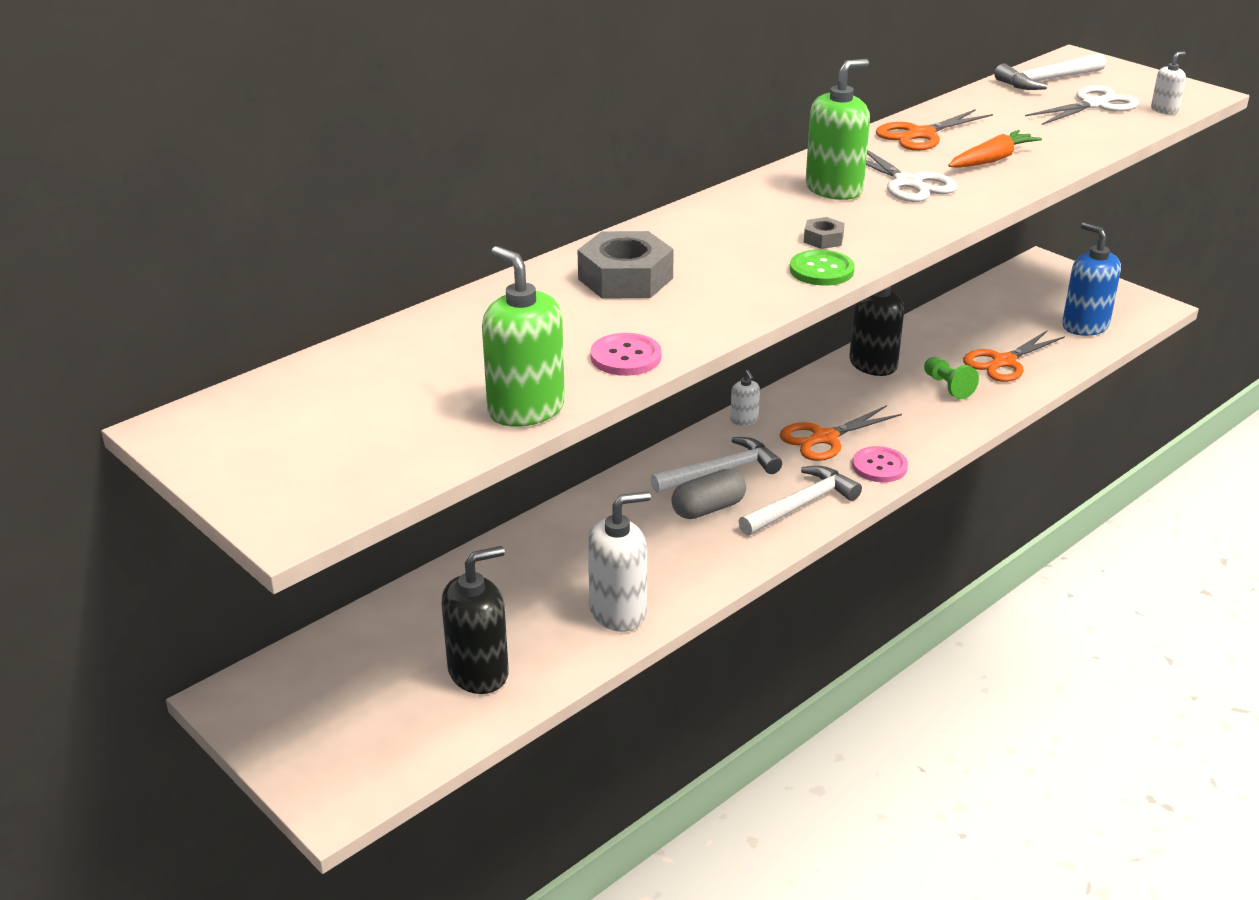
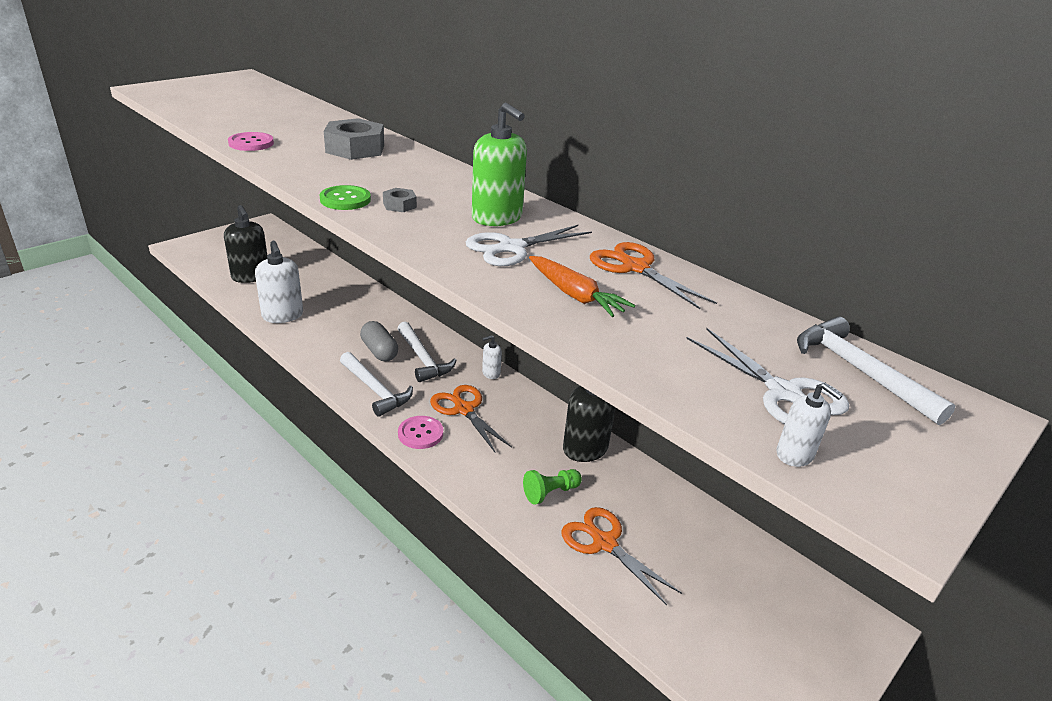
camera: 85 degrees right, 0 degrees up
(526, 409) = (209, 123): green soap dispenser -> none
(1085, 326) = (706, 637): blue soap dispenser -> none

